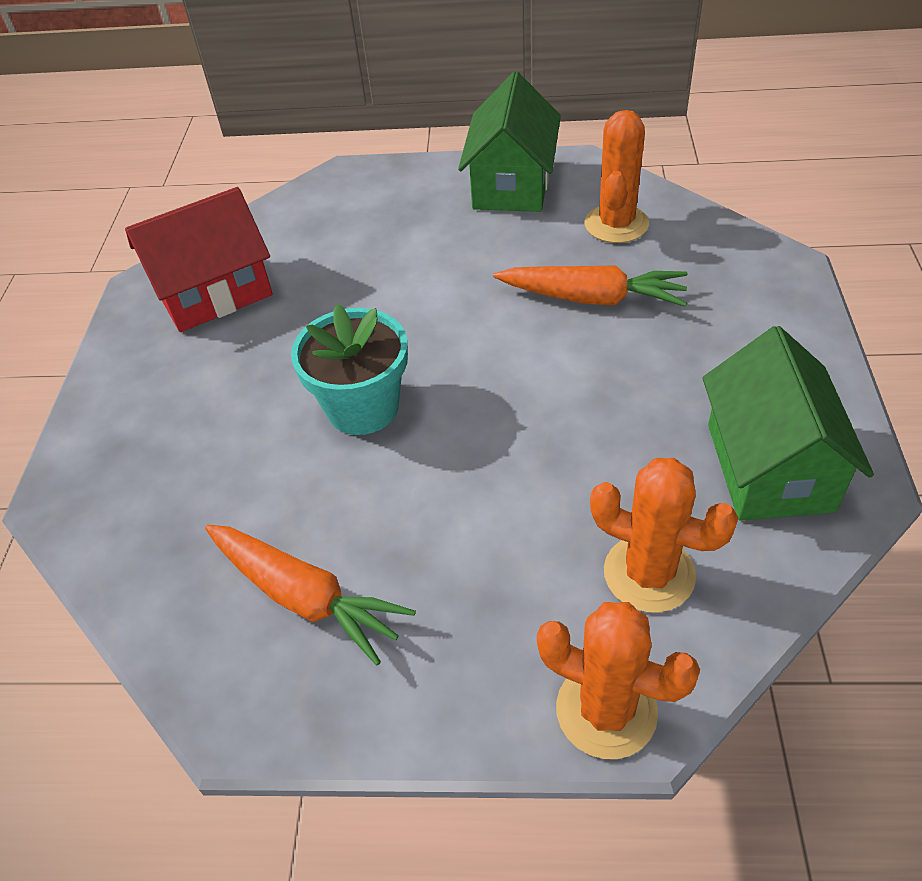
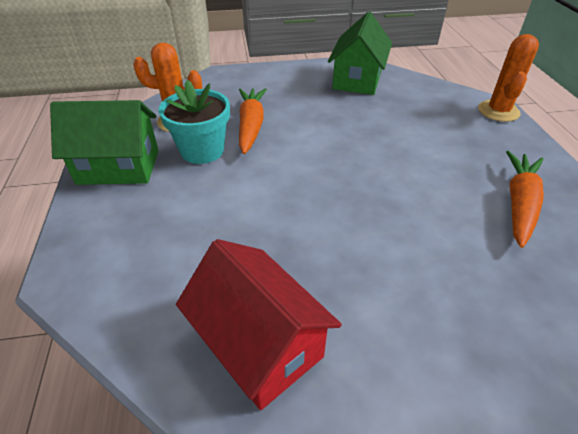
camera: 105 degrees left, 5 degrees down
(363, 407) = (371, 206): turquoise flower pot -> turquoise flower pot (202, 150)
(649, 573) = (429, 104): orange cactus -> none
(769, 467) = (357, 79): green house -> green house turned 60 degrees counterclockwise

